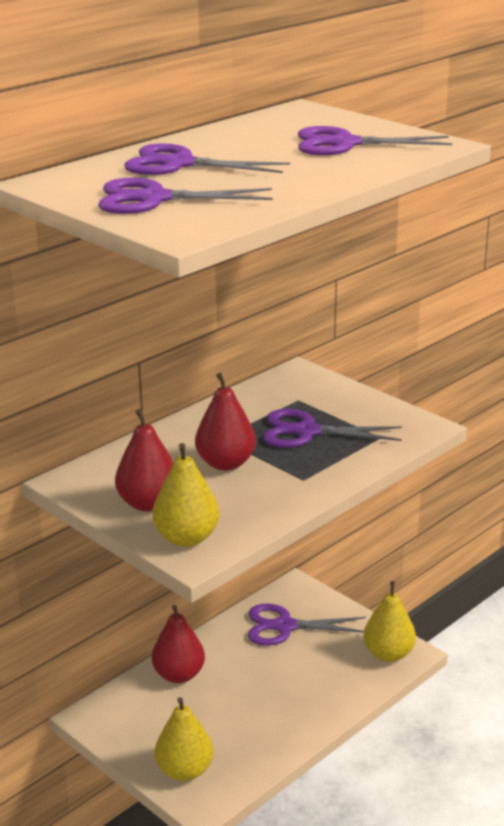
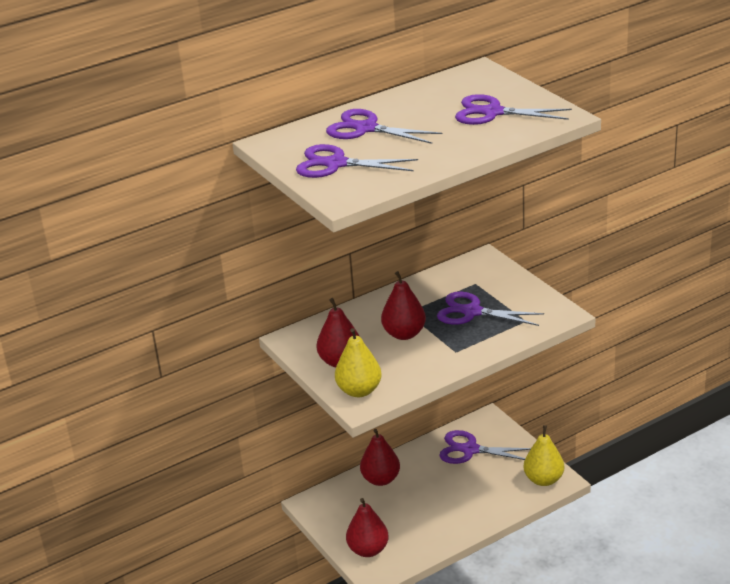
camera: 15 degrees right, 5 degrees up
(184, 770) = (368, 550): yellow pear -> red pear

